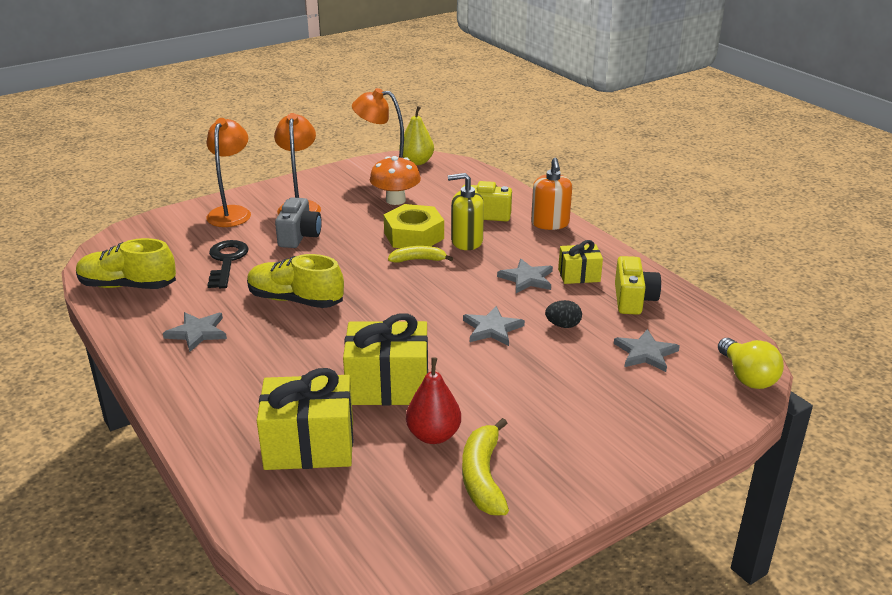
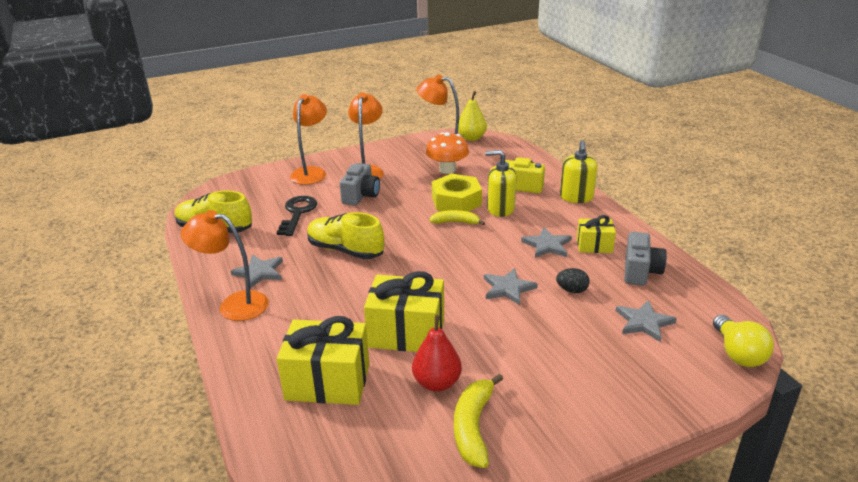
camera: 10 degrees right, 0 degrees up
(176, 371) = (234, 305): none -> orange lamp
(550, 223) = (576, 197): orange soap dispenser -> yellow soap dispenser
(633, 300) = (640, 271): yellow camera -> grey camera

